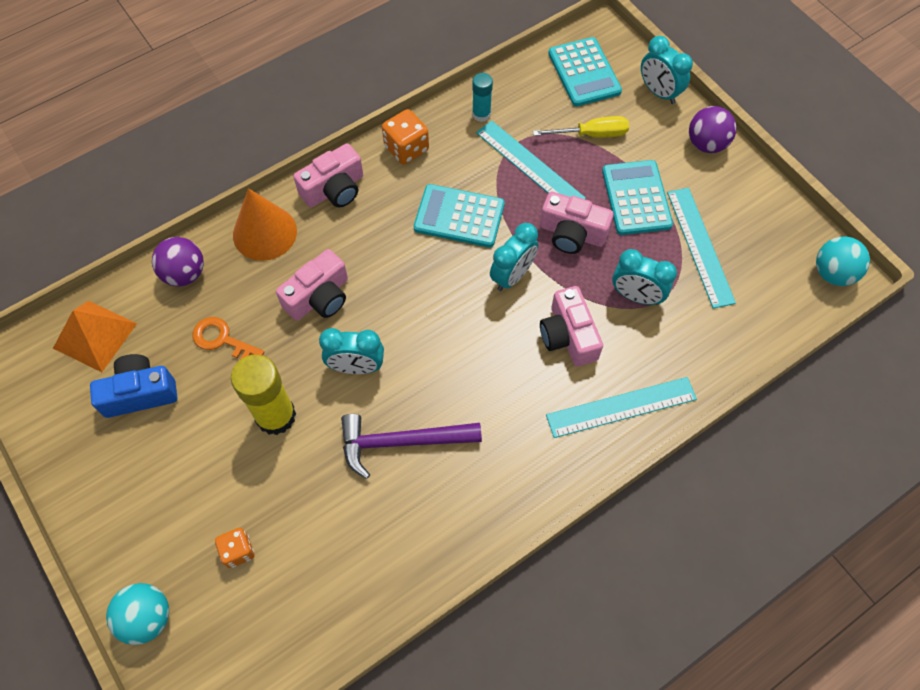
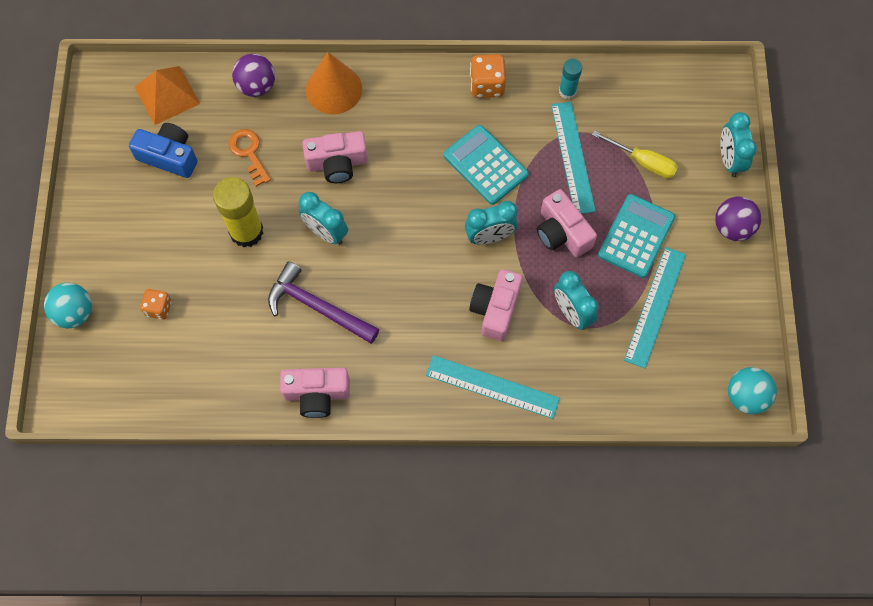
camera: 35 degrees right, 5 degrees up
(334, 189) = (408, 85): pink camera -> pink camera (317, 394)
(584, 72) = (680, 105): turquoise calculator -> none

